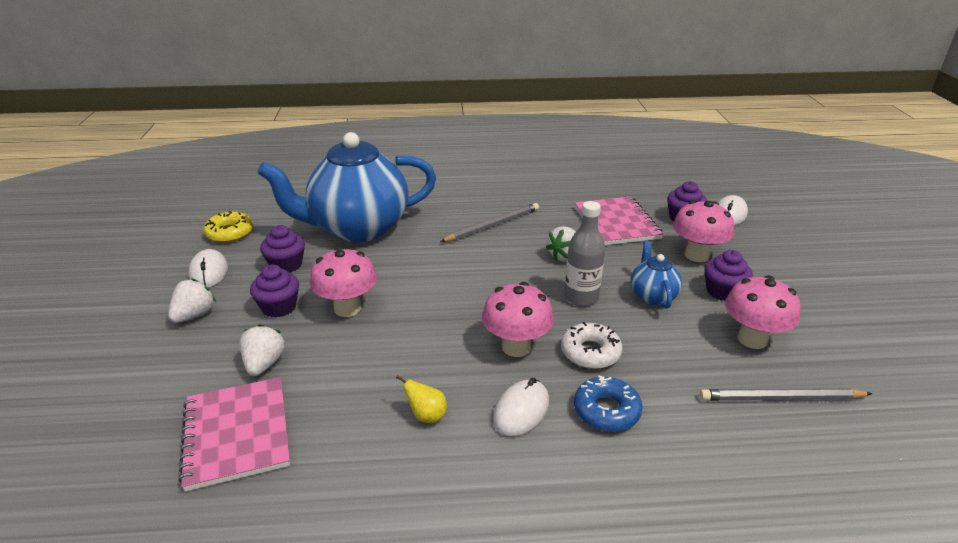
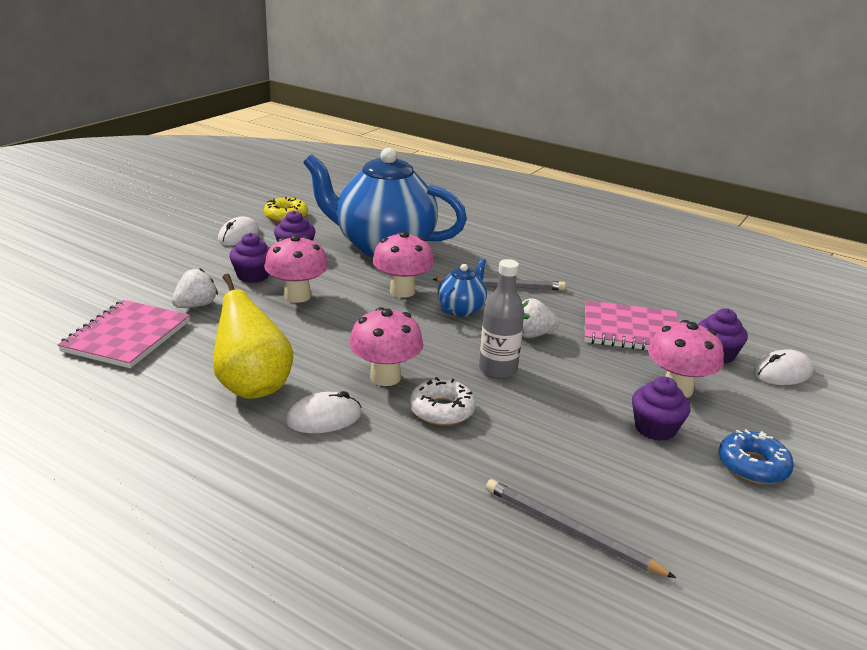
camera: 35 degrees right, 5 degrees down
(194, 315) = (195, 258): white strawberry -> none
(426, 416) = (253, 386): yellow pear -> yellow pear, size x2.31
(606, 411) = (390, 453): blue donut -> blue donut (753, 465)
(616, 223) = (630, 330): pink notebook -> pink notebook turned 75 degrees clockwise
(652, 296) = (571, 399): blue teapot -> blue teapot (461, 309)
(752, 339) = (621, 477): pink mushroom -> pink mushroom (402, 291)

